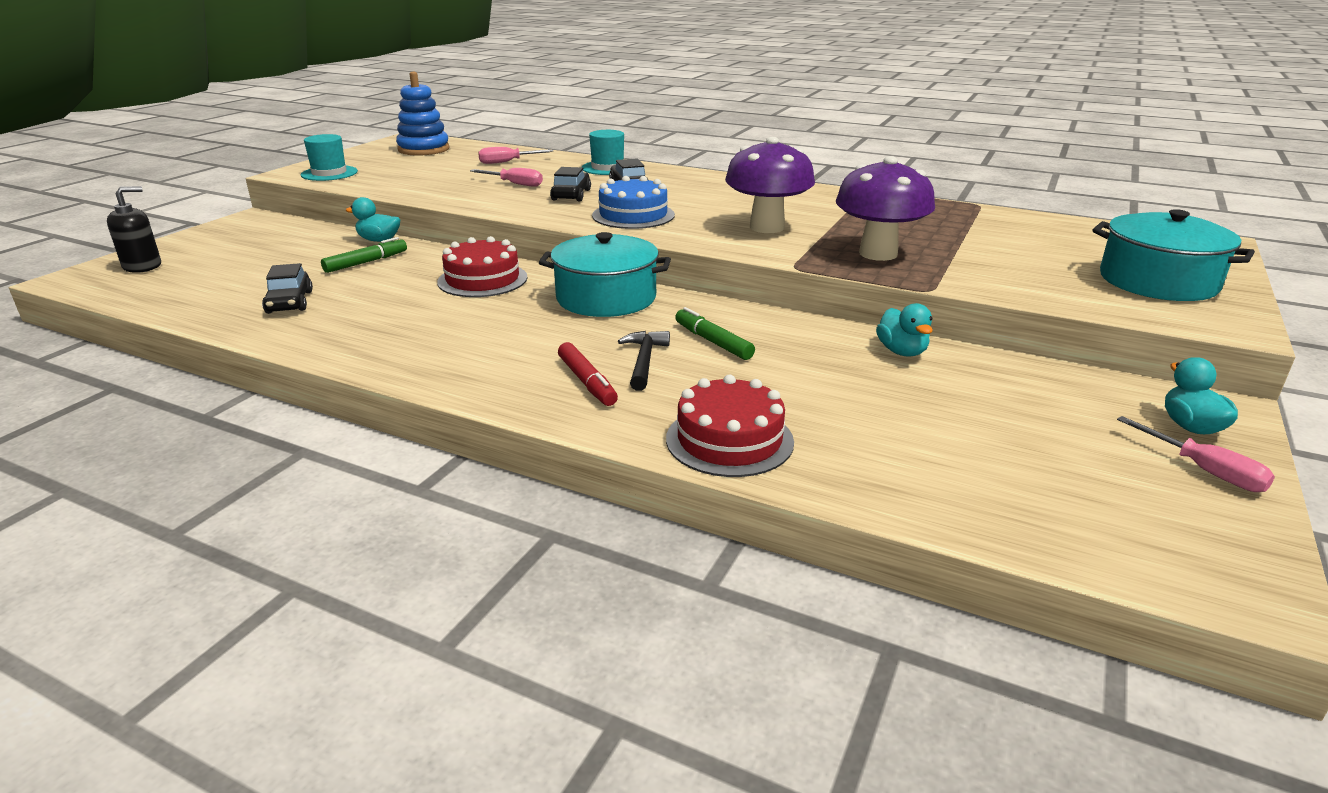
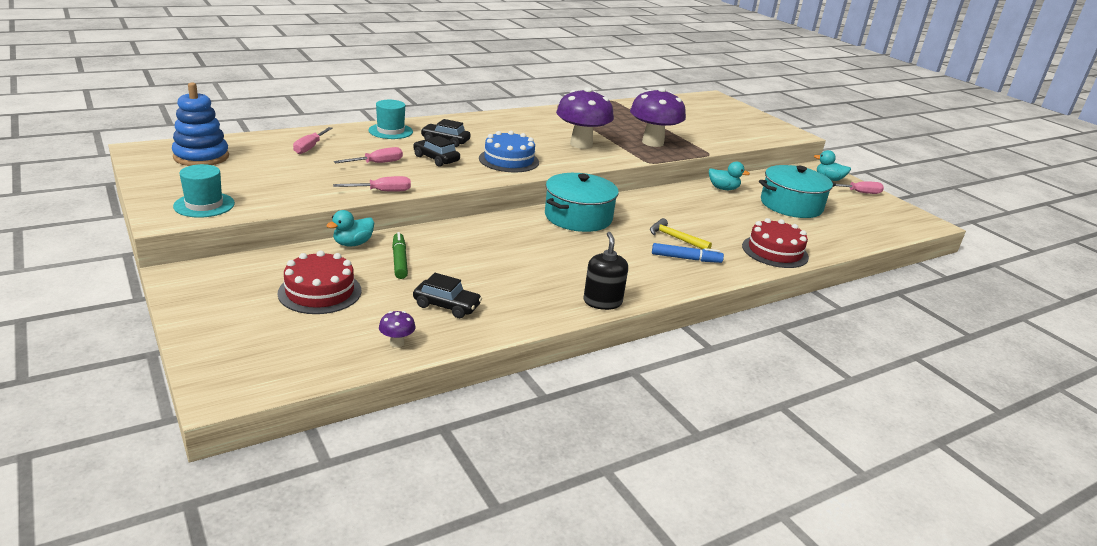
camera: 60 degrees left, 0 degrees up
(142, 266) = (245, 349): black soap dispenser -> black soap dispenser (602, 302)
(193, 305) = (397, 343): none -> purple mushroom
(449, 201) = (382, 191): none -> pink screwdriver
(482, 279) = (497, 237): red cake -> red cake (320, 292)
(587, 382) = (686, 258): red marker -> blue marker
(644, 361) = (675, 238): black hammer -> yellow hammer
(713, 341) = (669, 216): green marker -> none
(1158, 281) = (743, 122): turquoise pot -> turquoise pot (791, 205)

